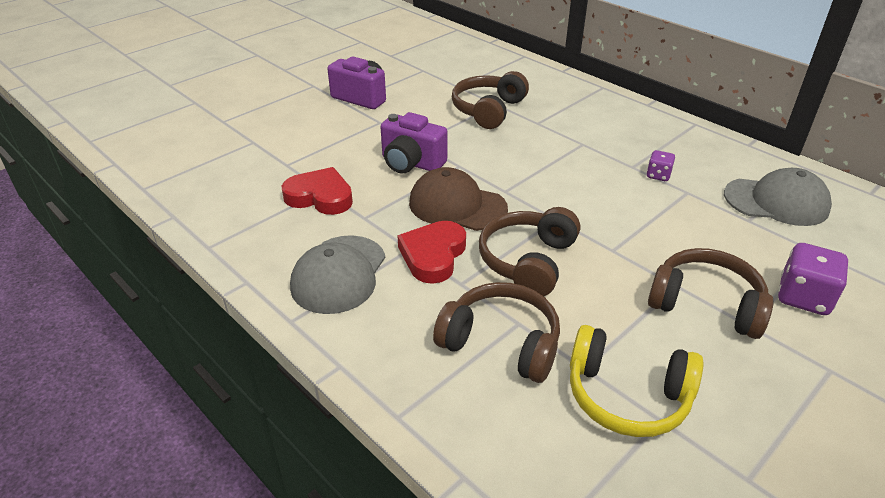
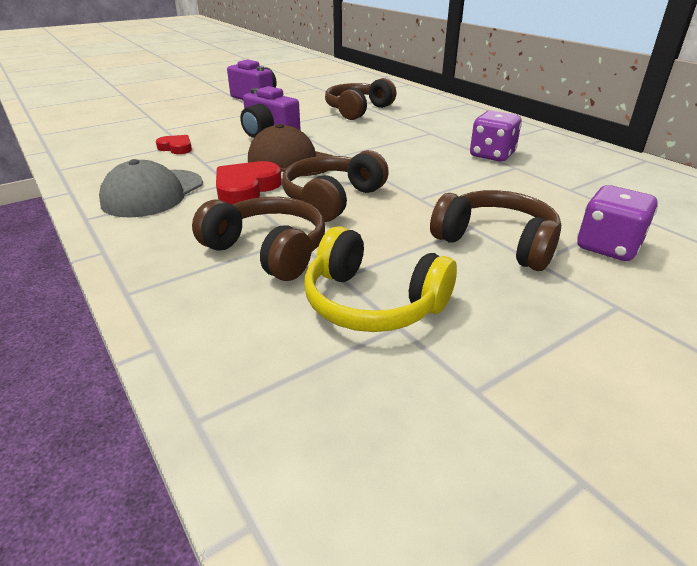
camera: 10 degrees right, 5 degrees down
(320, 197) = (176, 148): red heart -> red heart, size x0.60
(658, 175) = (492, 155): purple dice -> purple dice, size x1.78
(776, 202) = (605, 179): grey cap -> none

